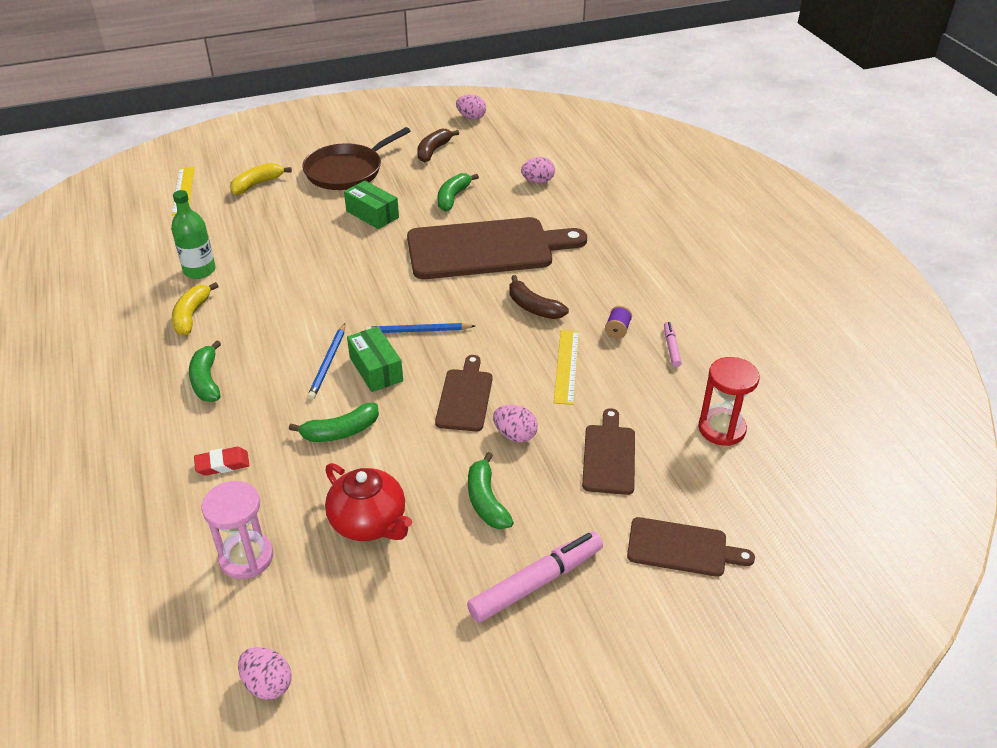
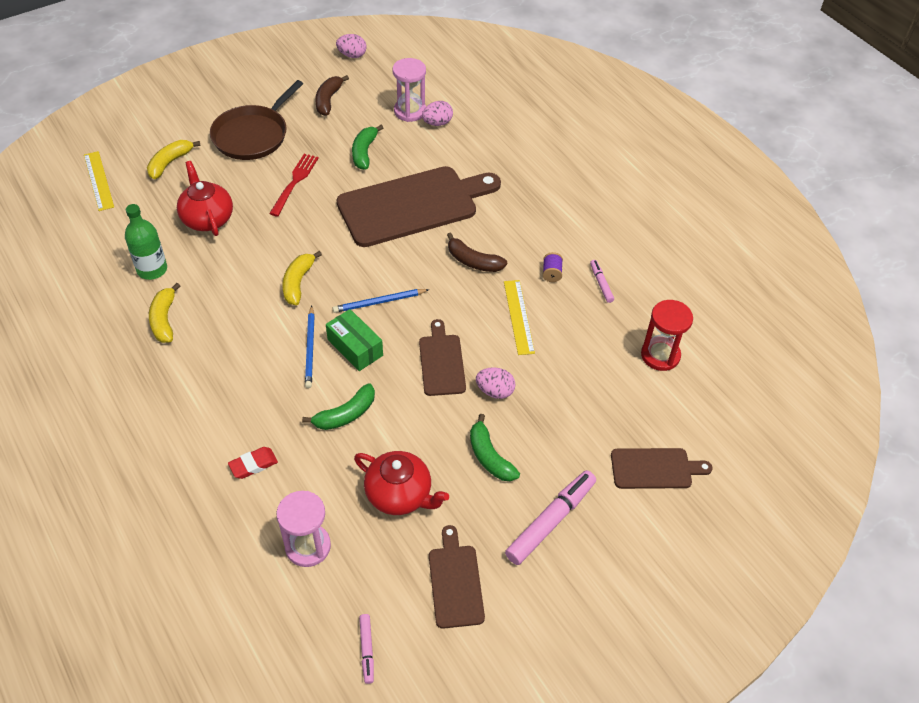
camera: 15 degrees left, 10 degrees up
(206, 380) = (206, 385): green banana -> none
(268, 684) = (367, 650): pink egg -> pink marker
(273, 234) = (207, 219): none -> red teapot
(340, 301) = (298, 283): none -> yellow banana
(372, 214) = (295, 182): green box -> red fork
(513, 168) = (410, 111): none -> pink hourglass
(609, 456) = (577, 397): brown cutting board -> brown cutting board (455, 582)

